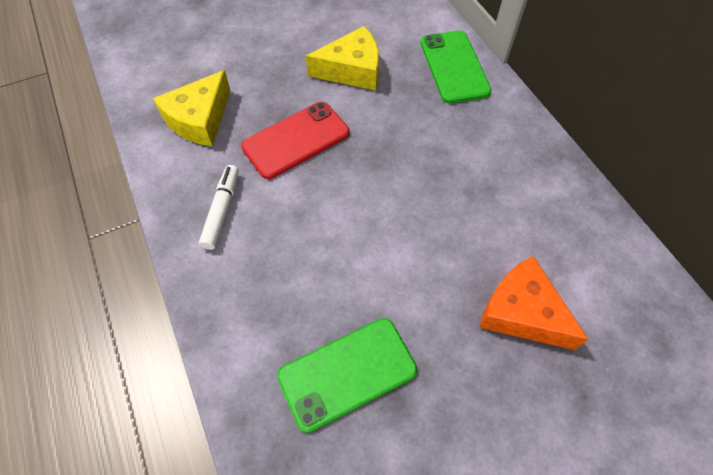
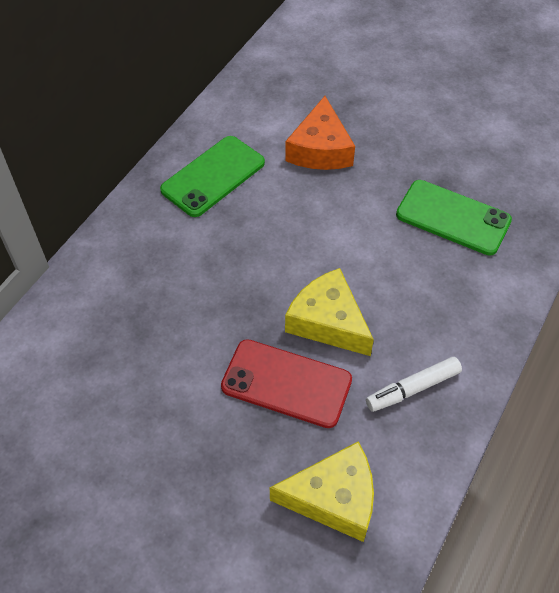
camera: 125 degrees left, 5 degrees down
(352, 70) = (151, 394): yellow cheese -> yellow cheese (328, 321)
(454, 67) = (82, 304): green phone -> green phone (213, 176)

